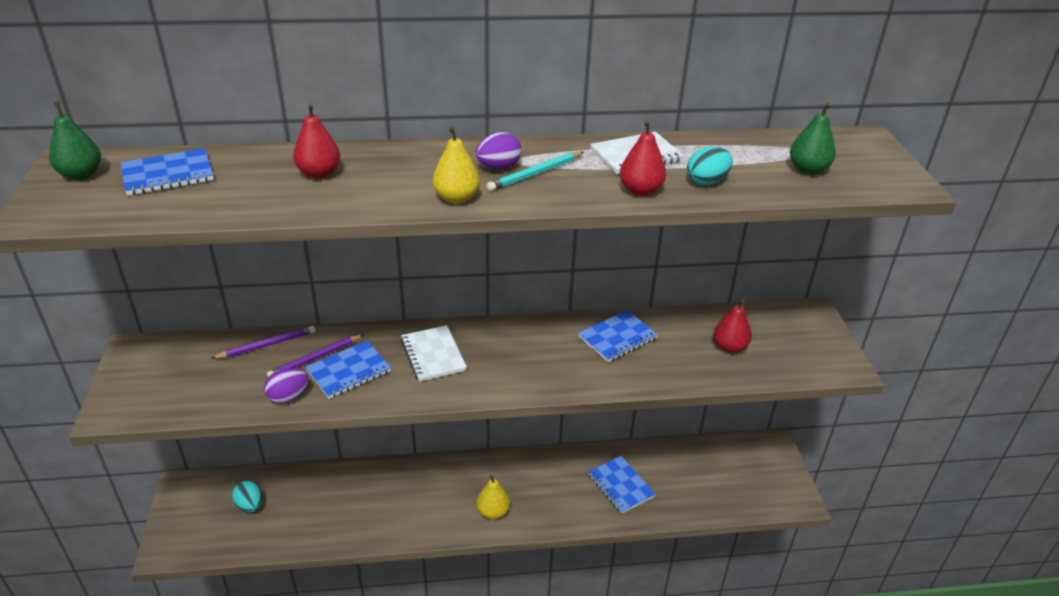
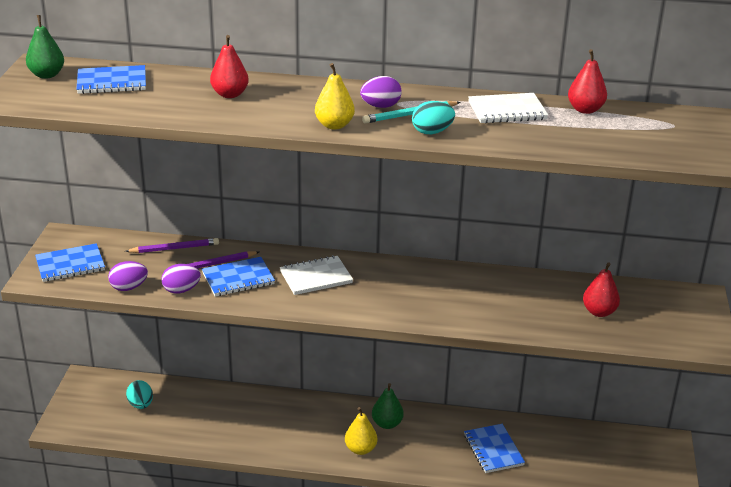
camera: 15 degrees right, 5 degrees down
(226, 404) = (129, 287): none -> purple egg
(433, 355) = (316, 277): white notebook -> white notebook turned 75 degrees clockwise
(618, 338) = (492, 289): blue notebook -> blue notebook (70, 265)
(640, 190) = (495, 138): red pear -> red pear (585, 110)
(707, 181) = (559, 138): turquoise egg -> turquoise egg (432, 132)
(808, 170) = (661, 139): green pear -> green pear (387, 424)

